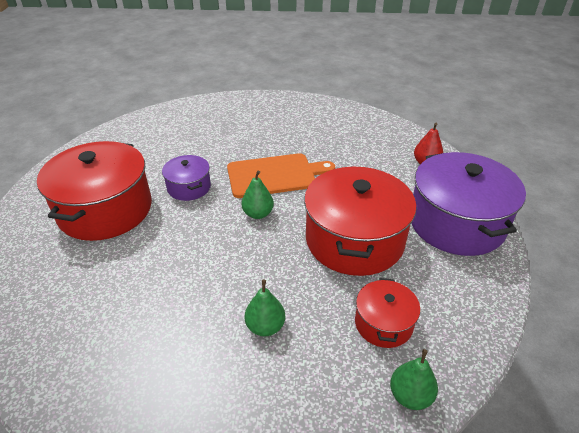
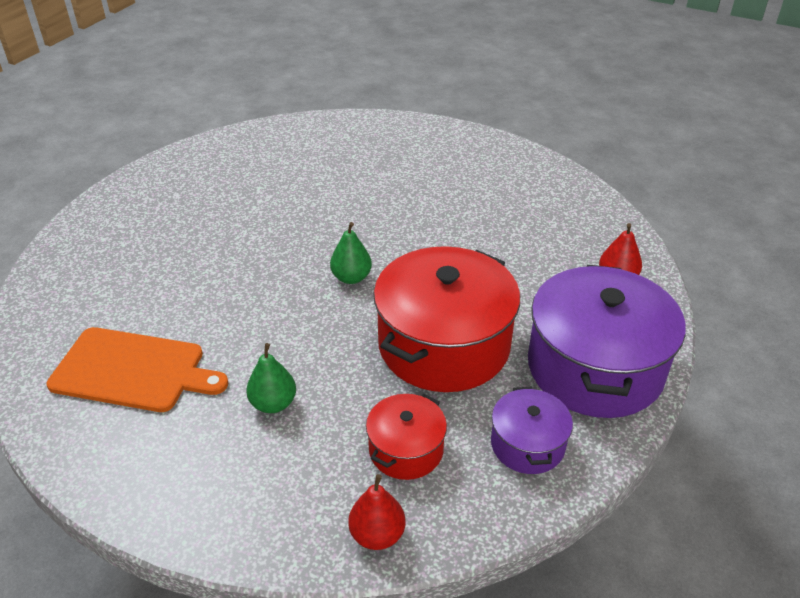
camera: 25 degrees right, 0 degrees up
(105, 210) = (191, 222): red pot -> none
(189, 187) = (295, 223): purple pot -> purple pot (527, 444)
(275, 175) = (404, 237): orange cutting board -> orange cutting board (133, 370)
(410, 395) = (377, 535): green pear -> red pear

